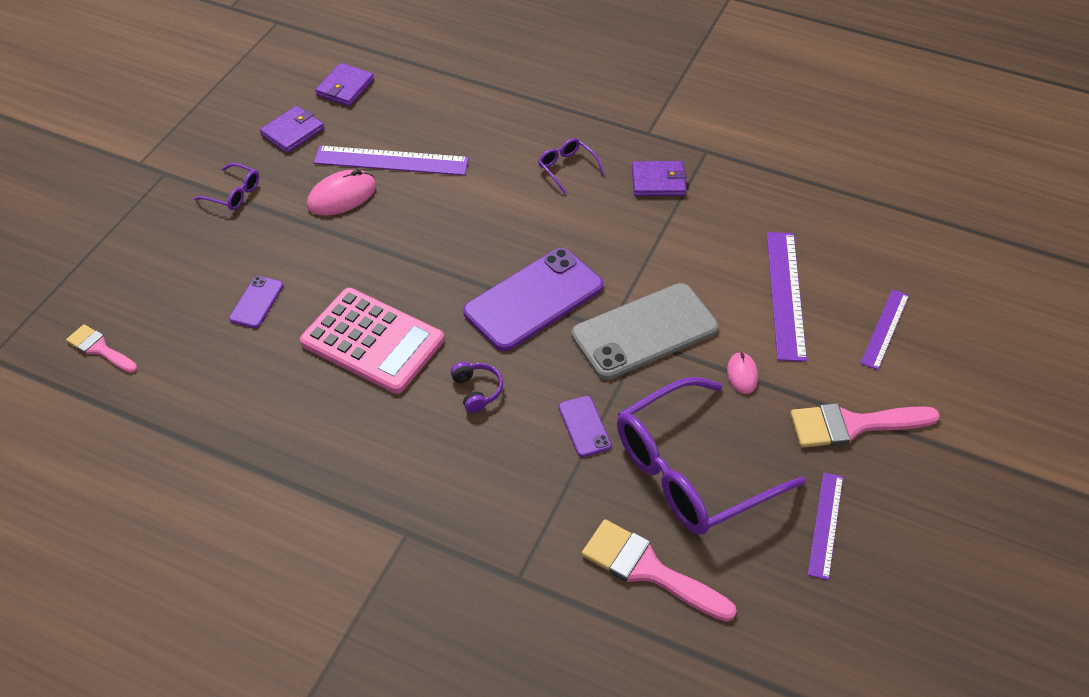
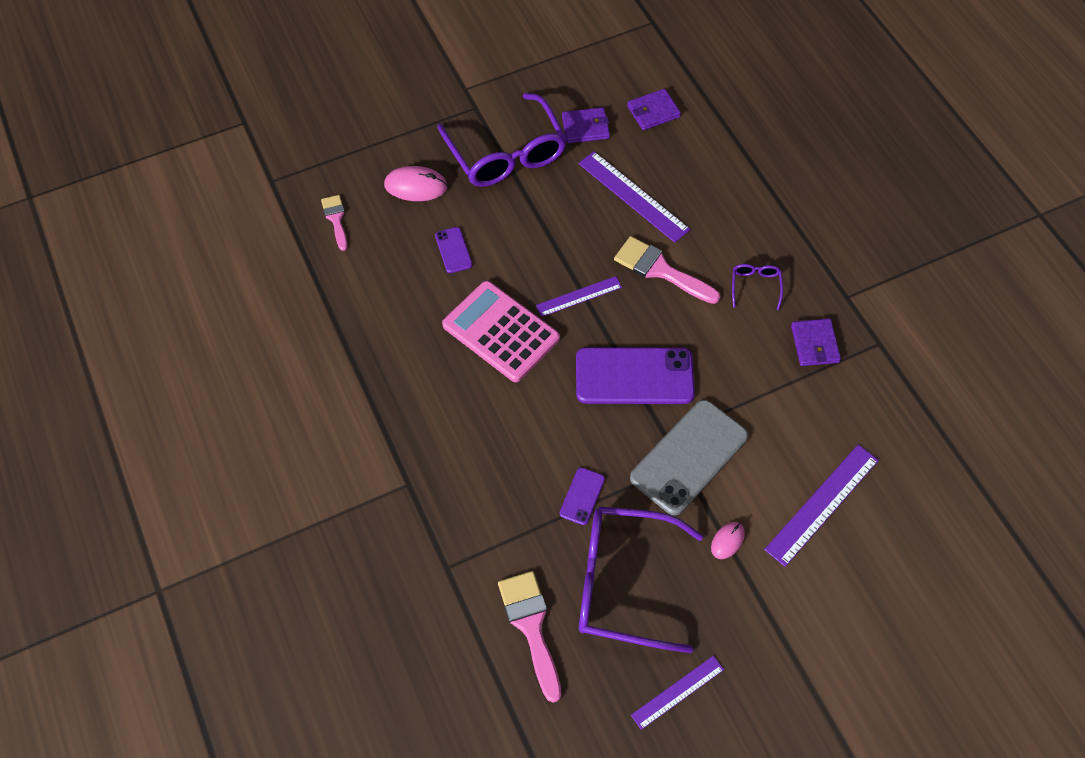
camera: 40 degrees right, 10 degrees up
(234, 193) = (506, 154): purple glasses -> purple glasses, size x2.37
(256, 302) = (453, 250): purple phone -> purple phone turned 75 degrees counterclockwise
(342, 196) = (575, 203): pink mouse -> pink mouse (416, 186)
(372, 341) = (501, 332): pink calculator -> pink calculator turned 150 degrees clockwise
(477, 390) = (536, 417): purple headphones -> none
(644, 331) = (689, 457): grey phone -> grey phone turned 60 degrees counterclockwise
(658, 181) = (814, 344): purple wallet -> purple wallet turned 45 degrees clockwise
(853, 425) = (770, 639): pink brush -> pink brush (660, 270)
(885, 329) = (872, 587): purple ruler -> purple ruler (579, 296)

